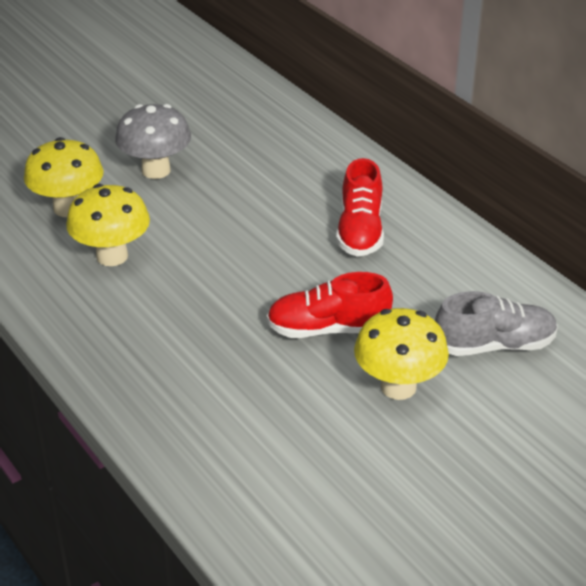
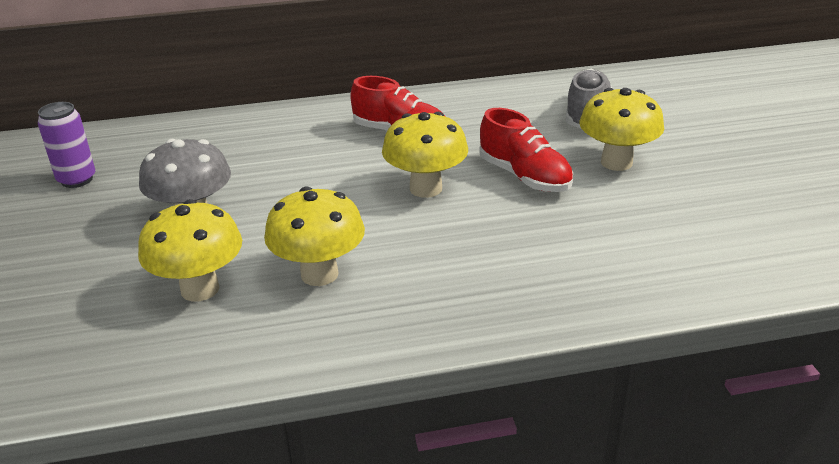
camera: 65 degrees left, 5 degrees down
(177, 98) = (77, 180): none -> purple can
(269, 274) = (426, 188): none -> yellow mushroom
(328, 329) = (524, 177): red shoe -> red shoe turned 60 degrees counterclockwise

